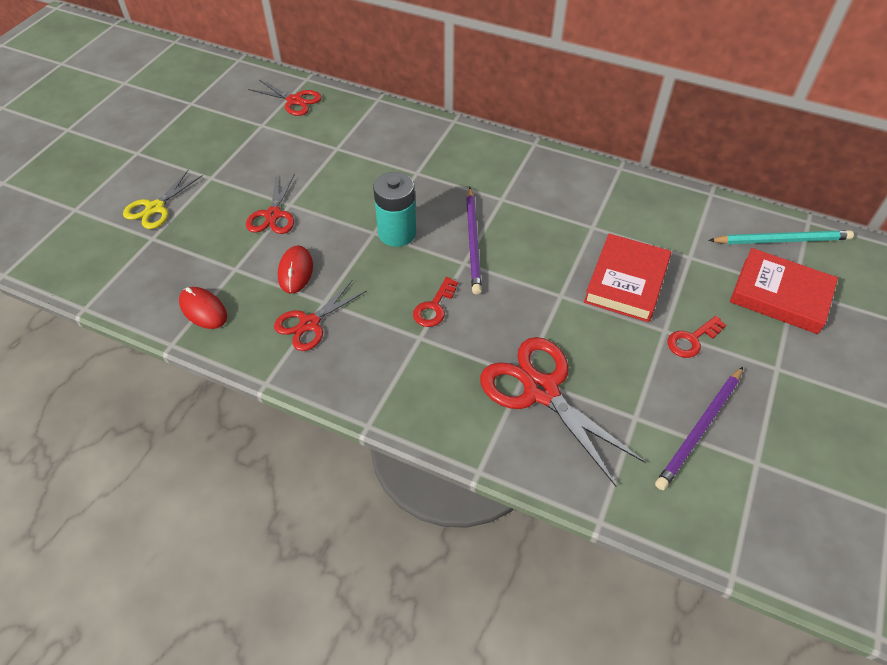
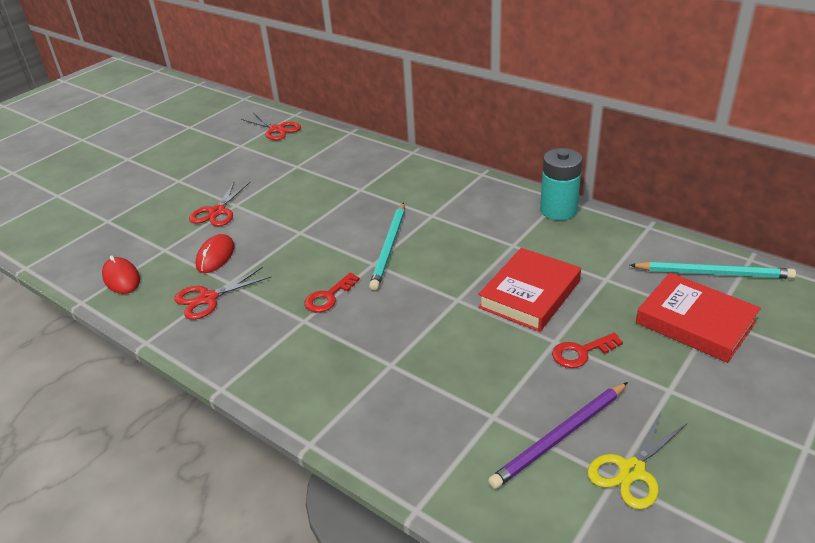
camera: 15 degrees right, 15 degrees down
(155, 208) = (121, 199): yellow scissors -> yellow scissors (632, 471)
(397, 233) = (320, 234): turquoise battery -> turquoise battery (558, 210)
(473, 242) = (389, 247): purple pencil -> turquoise pencil
(541, 391) = (403, 380): red scissors -> none

